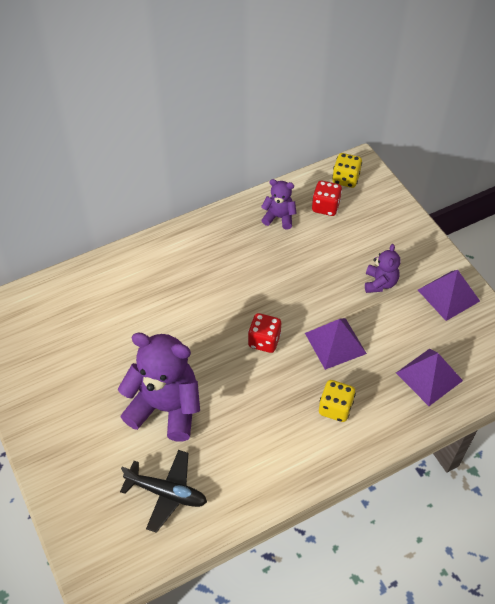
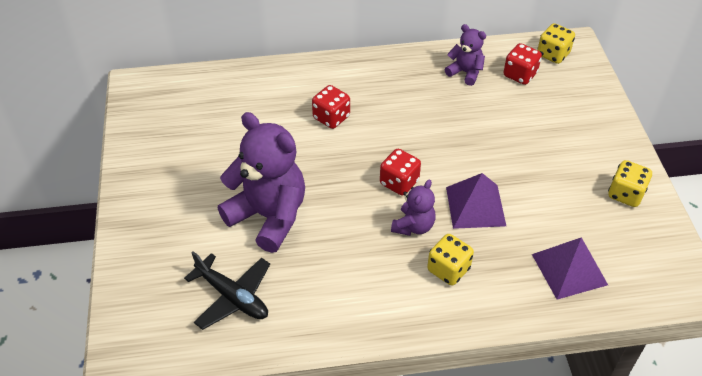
camera: 20 degrees right, 5 degrees down
(180, 295) = (331, 117): none -> red dice
(380, 283) = (550, 161): purple teddy bear -> purple teddy bear (413, 226)
(448, 295) = (625, 194): purple pyramid -> yellow dice

